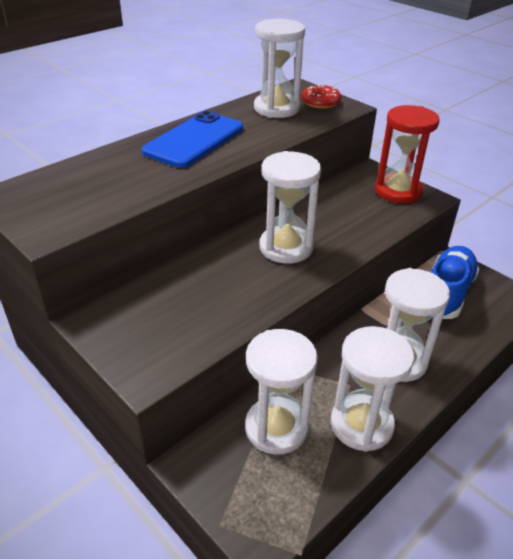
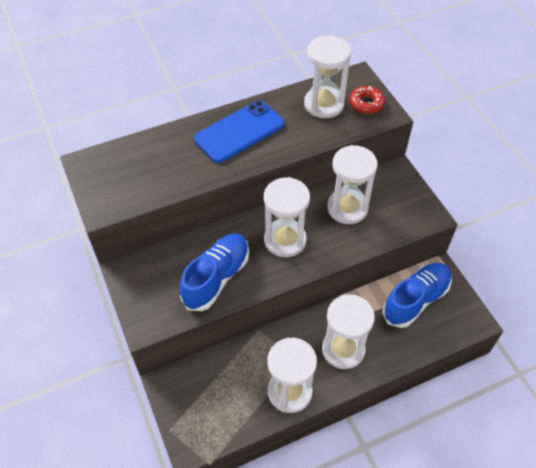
camera: 20 degrees right, 15 degrees up
(221, 301) = (216, 278): none -> blue shoe
(276, 427) = (231, 375): white hourglass -> white hourglass (347, 208)
(398, 191) = (407, 202): red hourglass -> none

